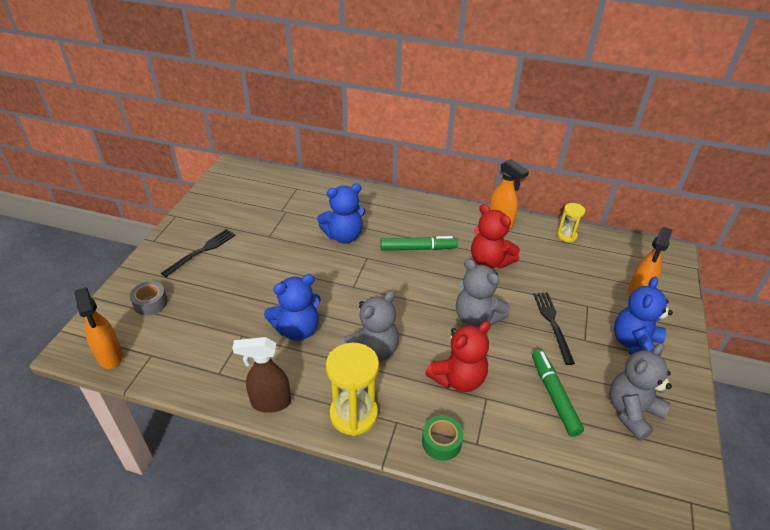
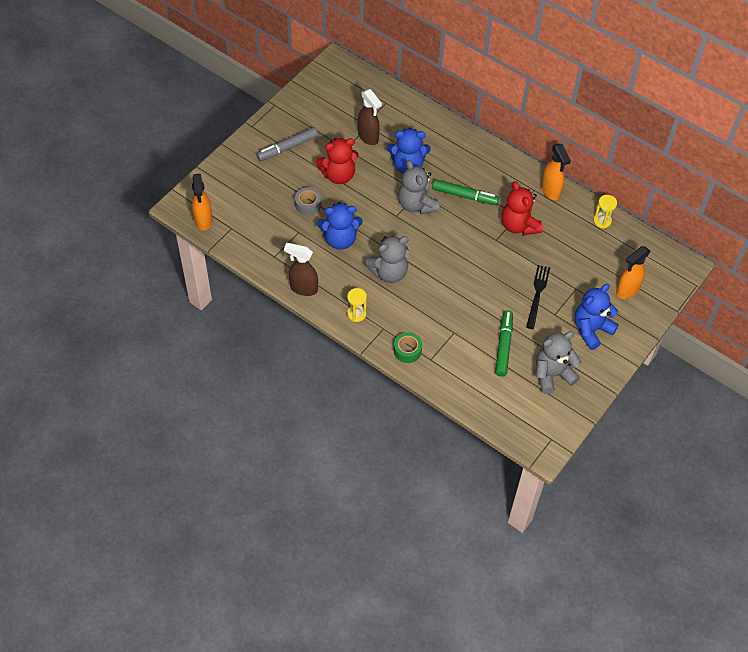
camera: 20 degrees right, 15 degrees up
(150, 303) = (239, 185): grey tape -> grey tape (308, 205)
(201, 251) = (287, 148): black fork -> grey marker
(290, 221) = (368, 137): none -> brown spray bottle
(353, 414) = (356, 314): yellow hourglass -> yellow hourglass, size x0.55
(458, 379) = (441, 313): red teddy bear -> red teddy bear (338, 175)
(476, 318) = (480, 271): grey teddy bear -> grey teddy bear (416, 205)

